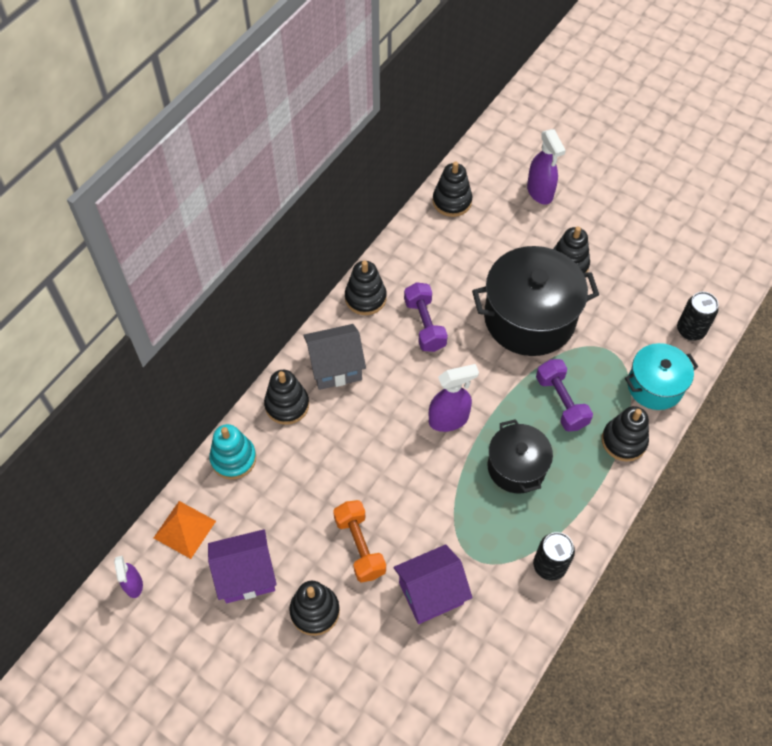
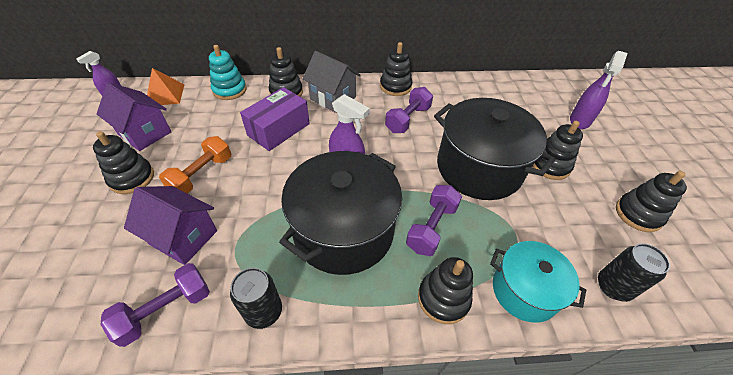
camera: 50 degrees right, 10 degrees down
(346, 446) = (279, 129): none -> purple box
(452, 201) = (510, 87): black stacking toy -> black stacking toy (638, 214)
(499, 634) = (166, 310): none -> purple dumbbell
(516, 467) = (343, 230): black pot -> black pot, size x1.70

